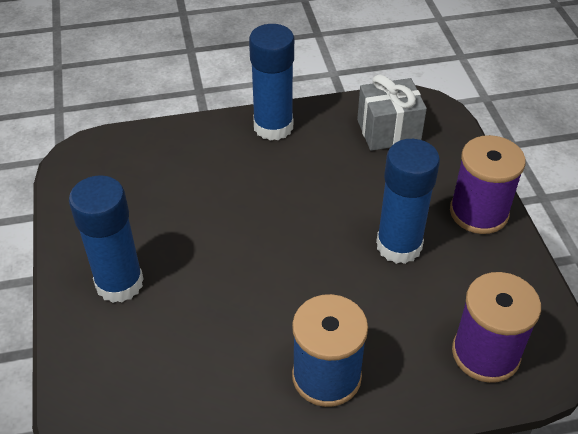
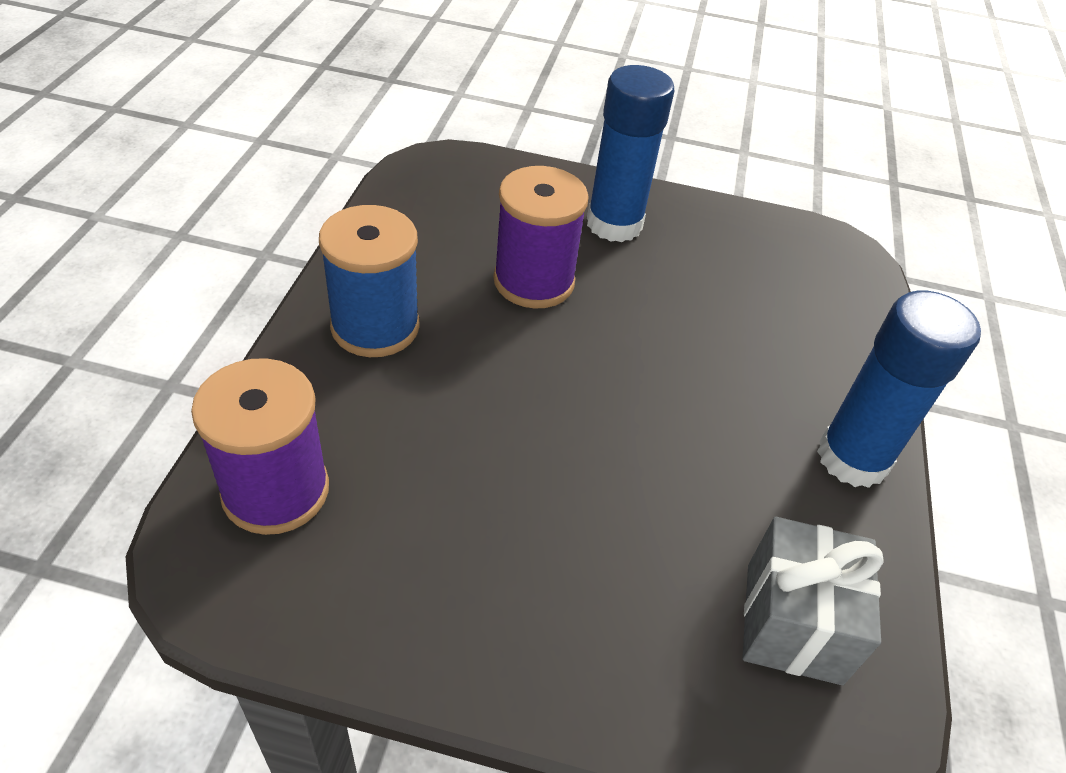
camera: 110 degrees right, 0 degrees up
(399, 246) = (518, 493): blue glue stick -> none
(478, 212) = (523, 650): purple spool -> purple spool (534, 281)

